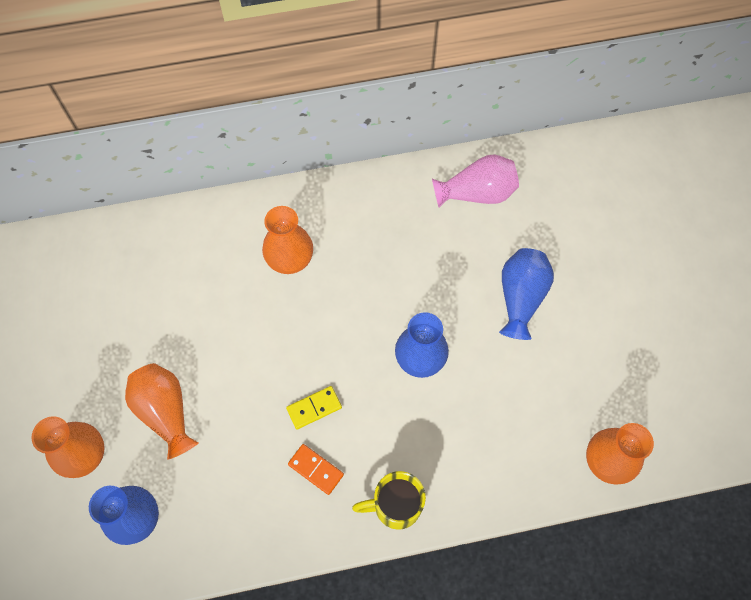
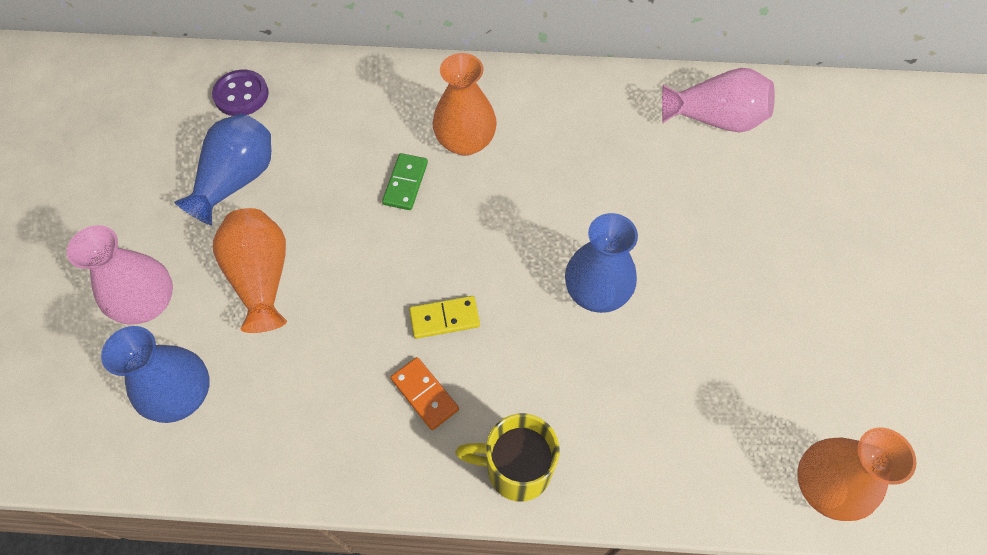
camera: 15 degrees right, 5 degrees down
(83, 454) = (147, 303): orange vase -> pink vase
(96, 260) = (241, 95): none -> purple button
(253, 306) = (405, 183): none -> green domino
(520, 298) = (745, 250): blue vase -> blue vase (237, 180)

